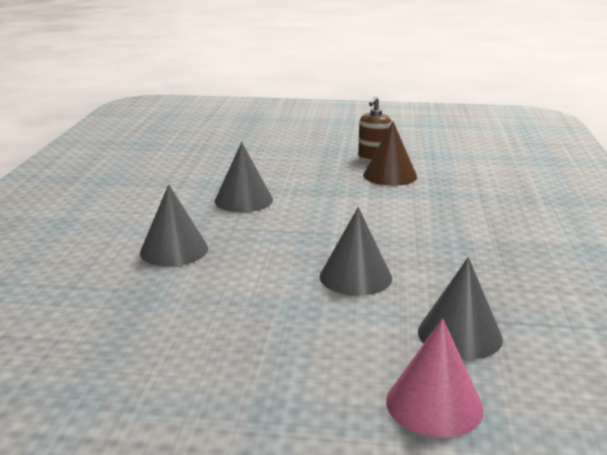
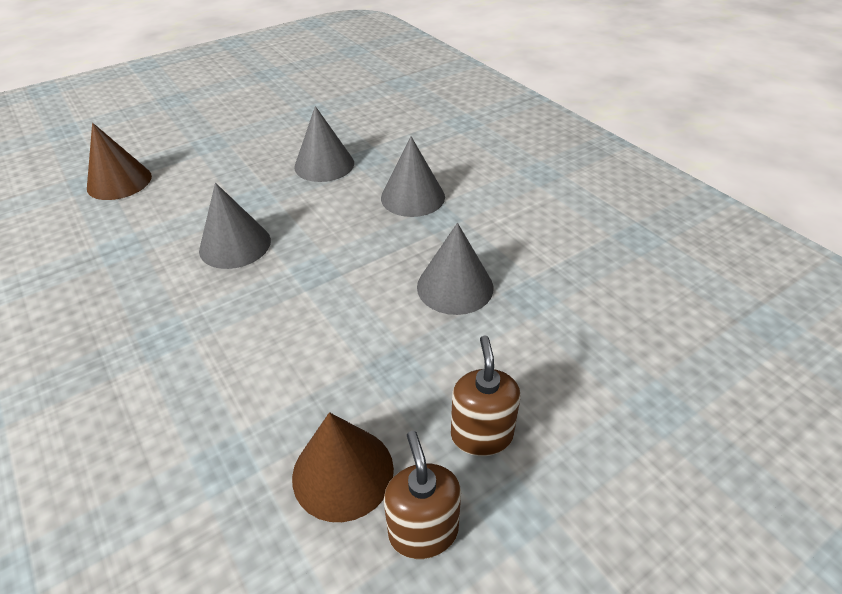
camera: 140 degrees right, 20 degrees up
(318, 164) = (481, 435): none -> brown soap dispenser
(434, 404) = (119, 182): pink cone -> brown cone
(459, 335) = (117, 232): grey cone -> grey cone (324, 165)

